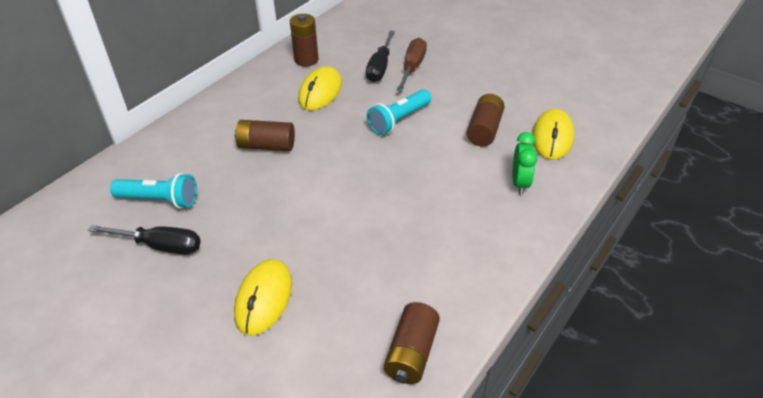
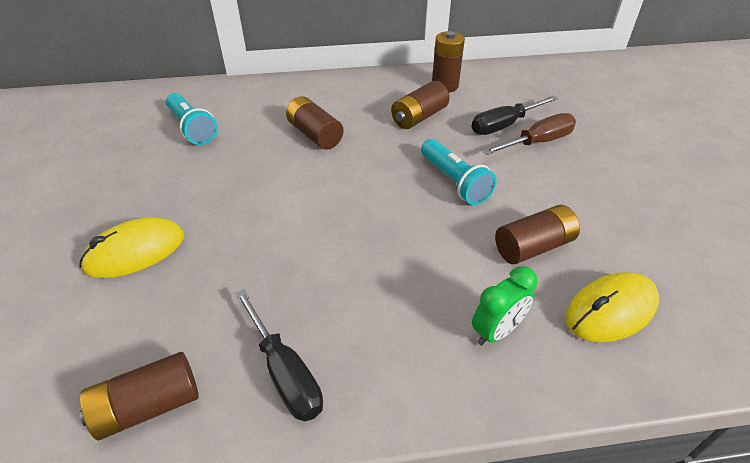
camera: 45 degrees right, 0 degrees up
(159, 246) = (144, 160): black screwdriver -> black screwdriver (284, 372)
(320, 92) = (419, 117): yellow mouse -> brown battery
(399, 120) = (454, 181): turquoise flashlight -> turquoise flashlight turned 120 degrees counterclockwise

